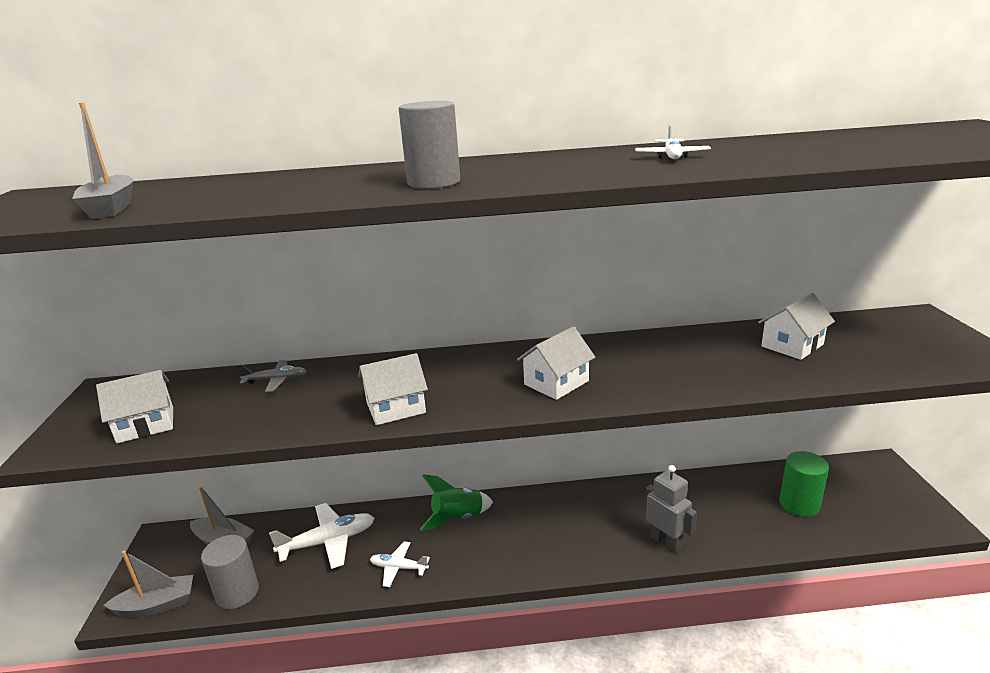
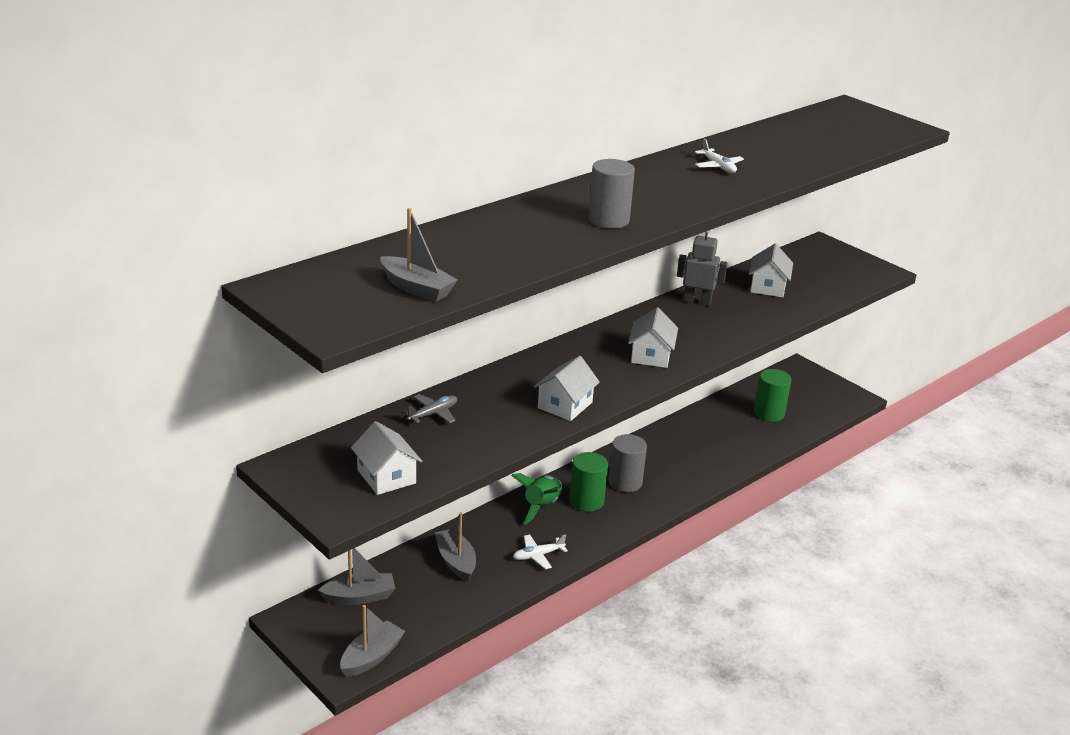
camera: 40 degrees left, 5 degrees up
(145, 425) = (386, 477): white house -> white house turned 60 degrees counterclockwise
(237, 592) = (429, 621): grey cylinder -> grey cylinder (625, 482)
(328, 542) = (456, 561): white plane -> grey boat
(504, 529) = (586, 501): none -> green cylinder
(666, 542) = (707, 468): grey robot -> grey robot (697, 302)

